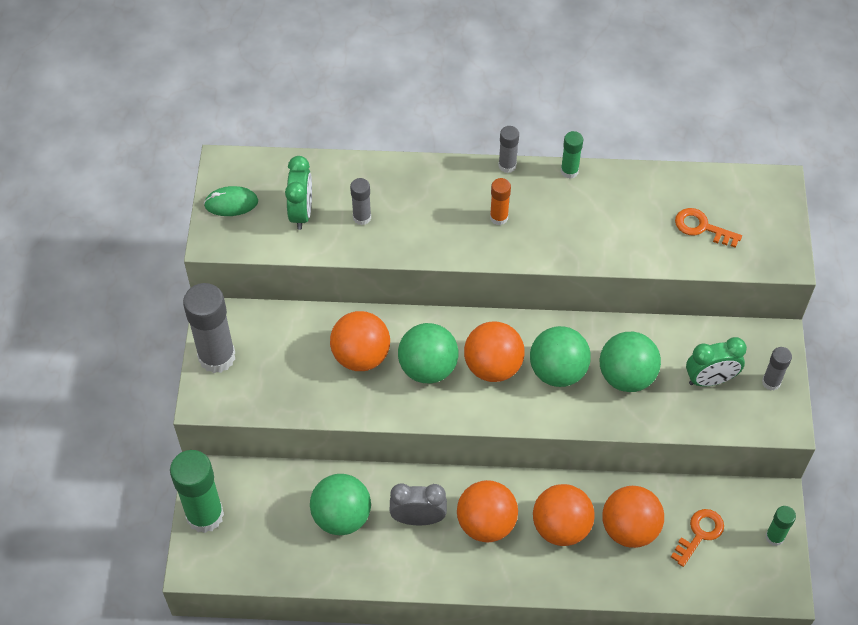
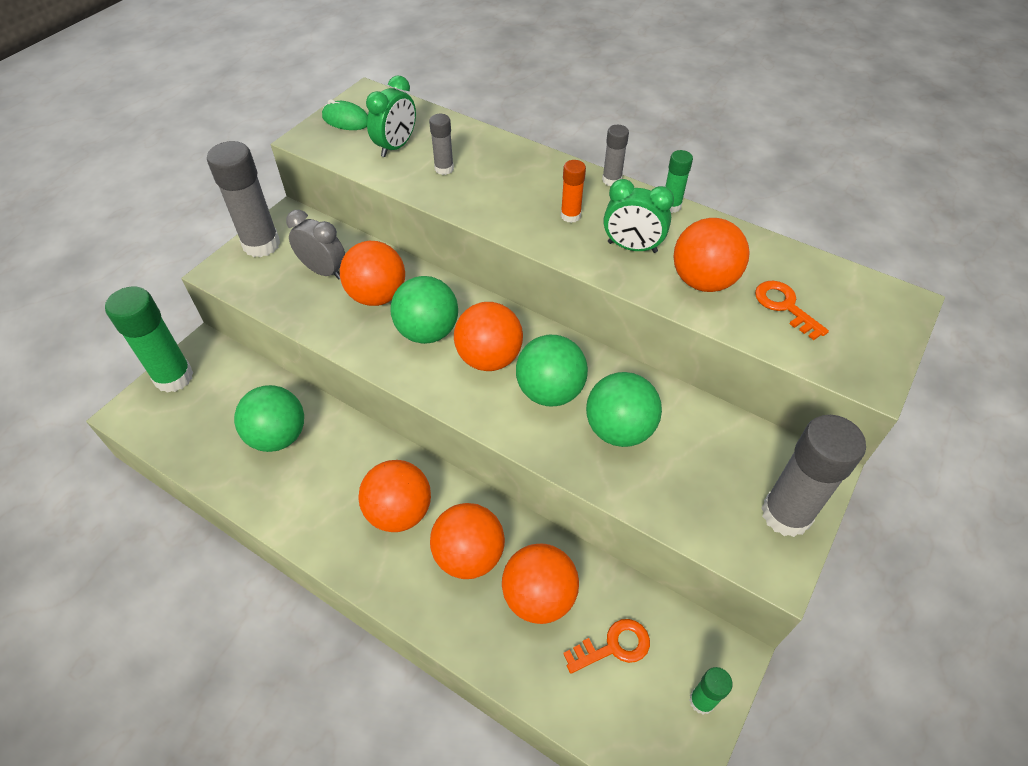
camera: 30 degrees right, 5 degrees down
(418, 518) = (341, 473): grey clock -> grey clock (324, 271)
(634, 232) = (703, 281): none -> orange ball
(710, 380) = (712, 477): green clock -> green clock (632, 247)
(771, 382) = (786, 514): grey glue stick -> grey glue stick, size x2.00

